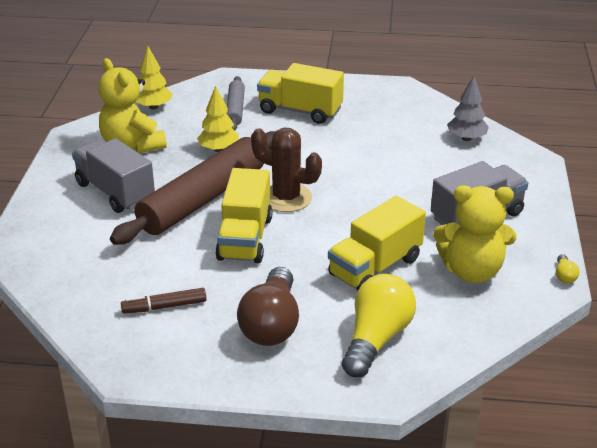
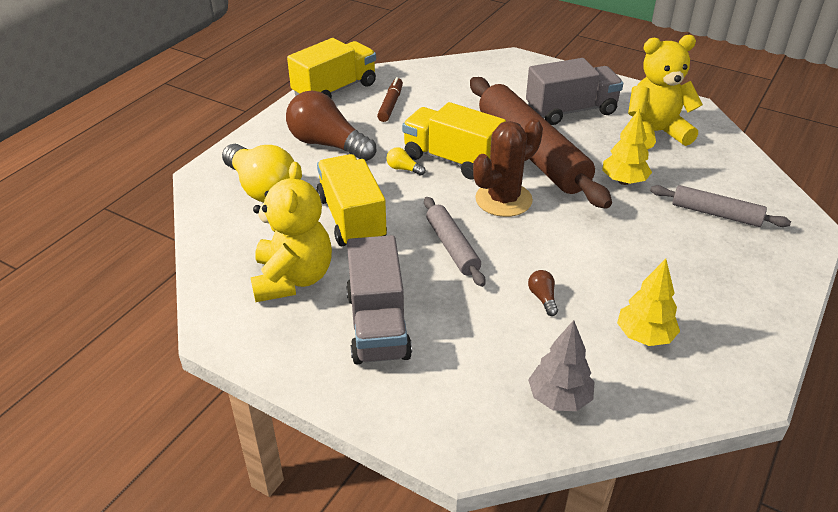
camera: 115 degrees right, 5 degrees up
(153, 107) = (738, 160): yellow tree -> yellow tree (644, 336)
(300, 111) = (696, 263): yellow truck -> yellow truck (335, 90)
(366, 207) = (452, 247): none -> grey rolling pin
(387, 159) = (543, 298): none -> brown light bulb
(471, 271) = (293, 279): yellow teddy bear -> yellow teddy bear turned 150 degrees clockwise
(564, 276) = (225, 346): yellow light bulb -> yellow light bulb (403, 169)

